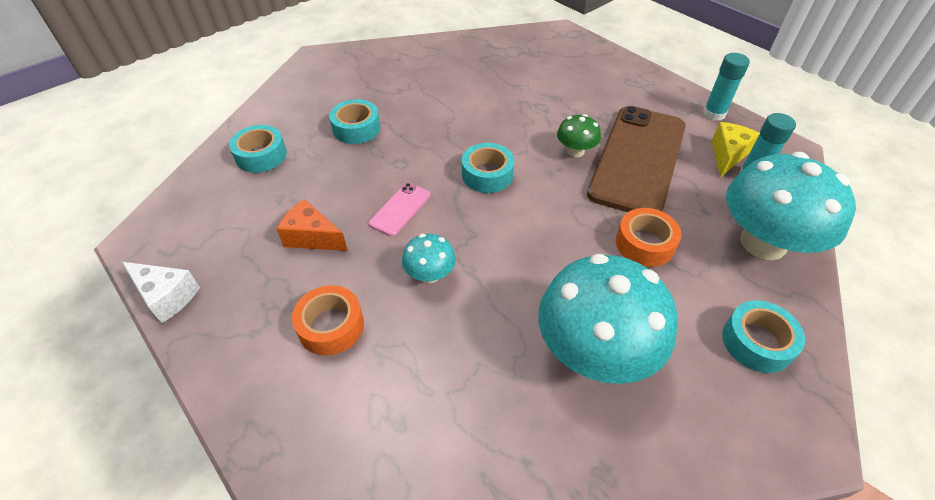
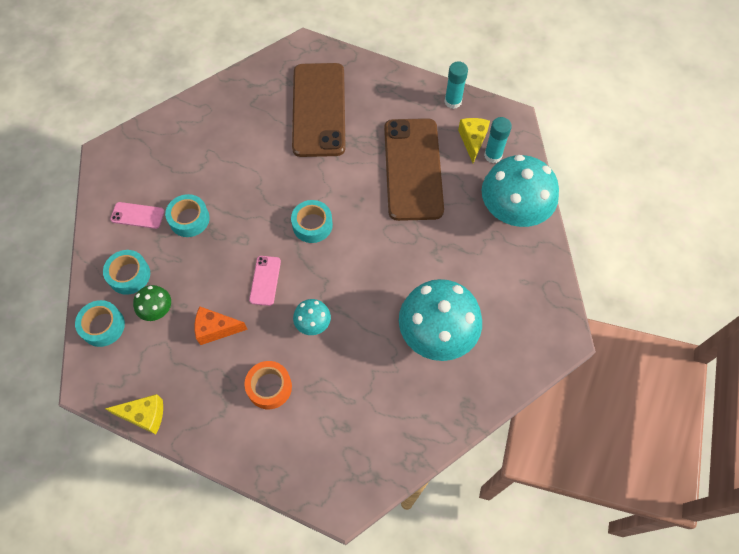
camera: 25 degrees left, 15 degrees up
(166, 296) = (144, 415): white cheese -> yellow cheese
(308, 110) = (137, 215): none -> pink phone
(550, 80) = (318, 109): none -> brown phone
(575, 151) = (366, 178): green mushroom -> green mushroom (157, 310)
(644, 244) = (440, 242): orange tape -> none
(756, 342) = (525, 287): turquoise tape -> turquoise tape (103, 326)

